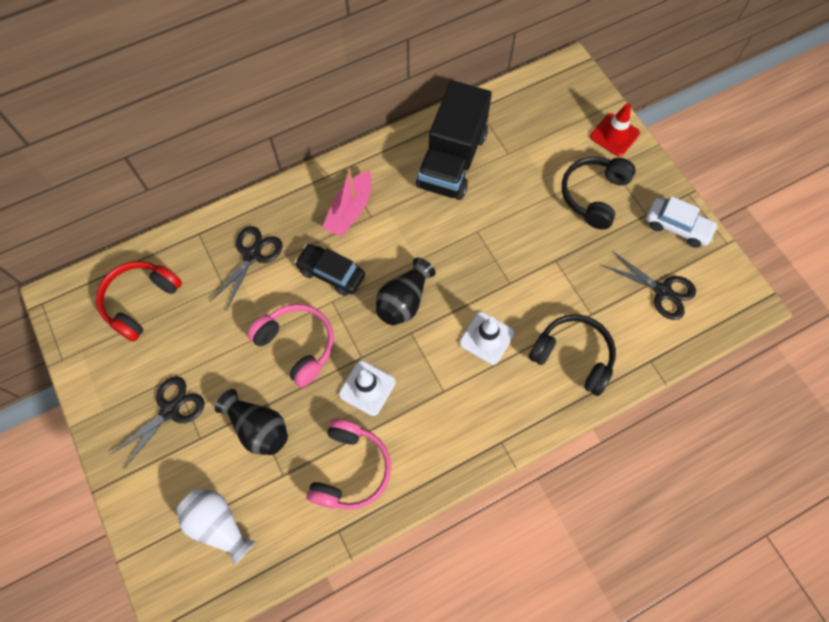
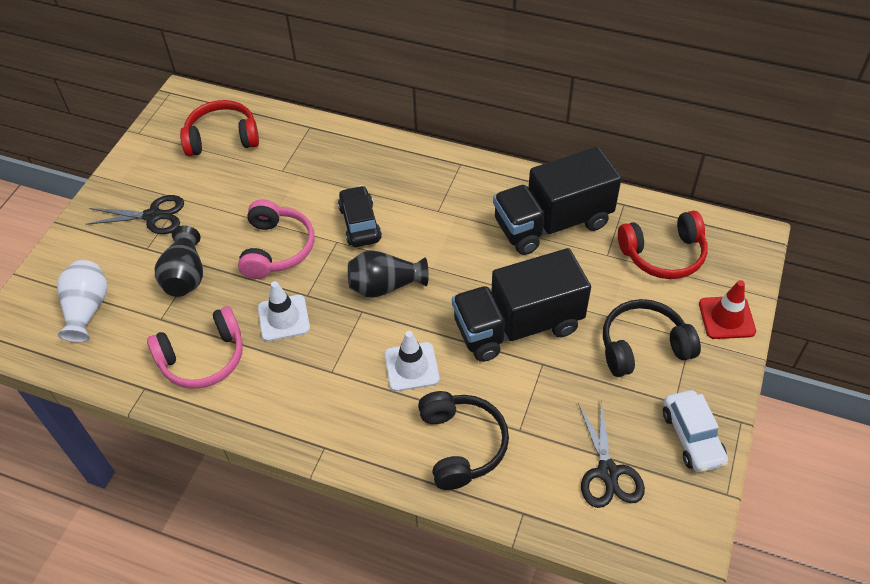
camera: 50 degrees right, 15 degrees down
(252, 255) = (324, 168): black scissors -> none
(350, 210) = (428, 195): pink boat -> none
(514, 249) = (517, 326): none -> black truck
(538, 124) = (663, 254): none -> red headphones

